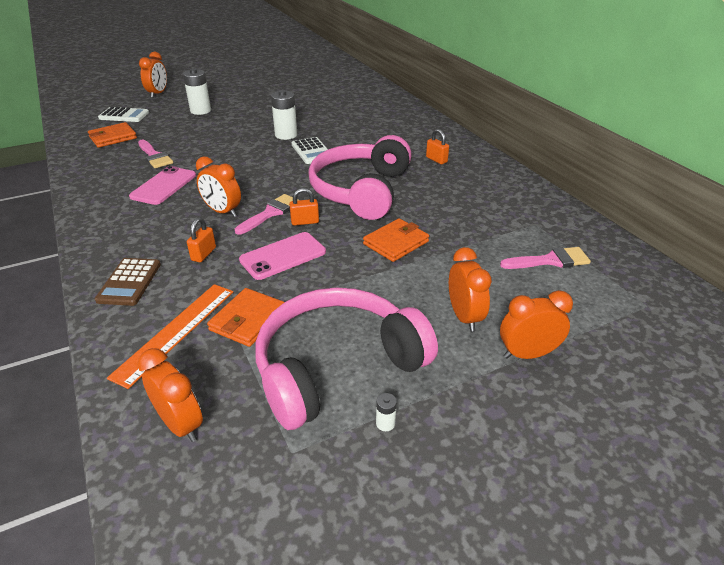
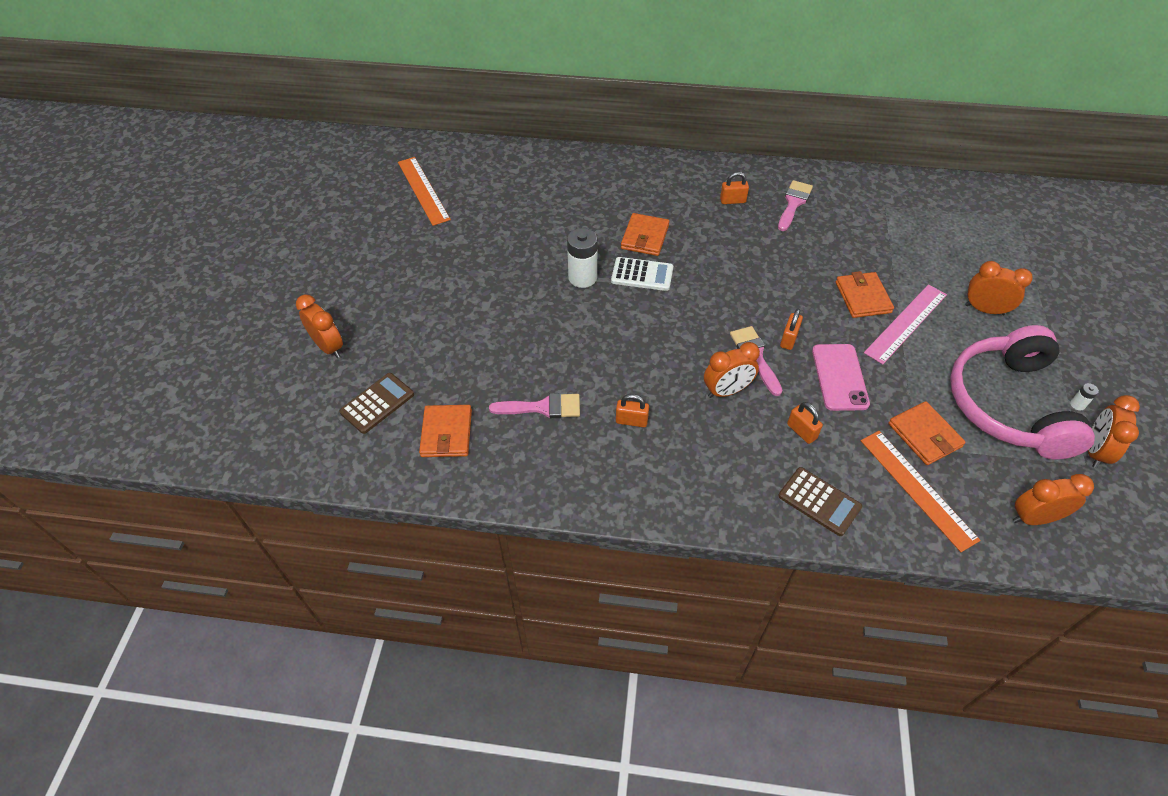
camera: 55 degrees left, 15 degrees up
(124, 115) = (377, 403): white calculator -> brown calculator
(164, 186) = (631, 421): pink phone -> orange padlock
(200, 111) = (437, 324): white battery -> none
(309, 77) = (423, 190): none -> orange ruler
(351, 142) = (645, 237): none -> orange wallet
(361, 190) = (756, 277): pink headphones -> none
(388, 273) = (905, 323): none -> pink ruler
(527, 354) = (1040, 301): orange clock -> orange clock (1094, 451)
(550, 260) = (940, 228): pink brush -> pink brush (793, 203)

